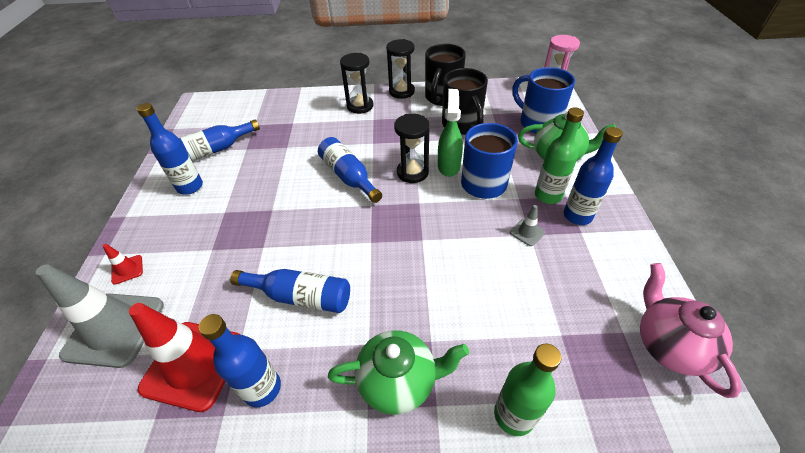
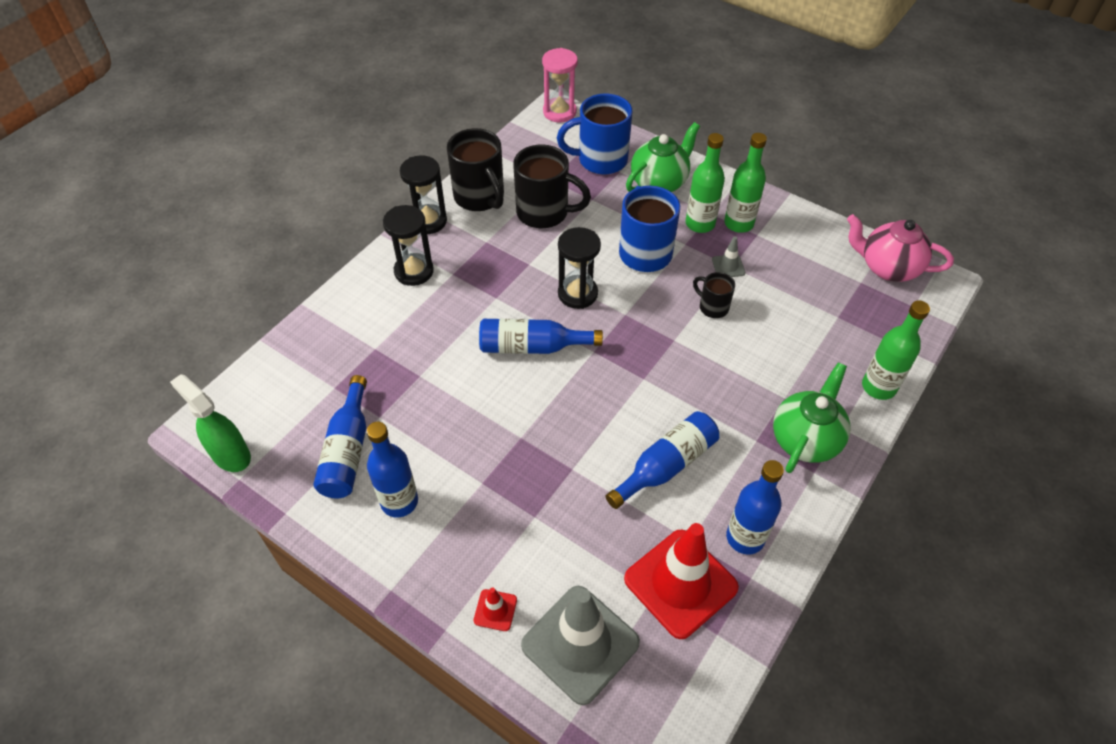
camera: 55 degrees left, 5 degrees up
(449, 166) = (595, 262): green spray bottle -> green spray bottle (230, 454)
(476, 244) = (712, 307): none -> black mug
(577, 216) = (738, 223): blue bottle -> green bottle

